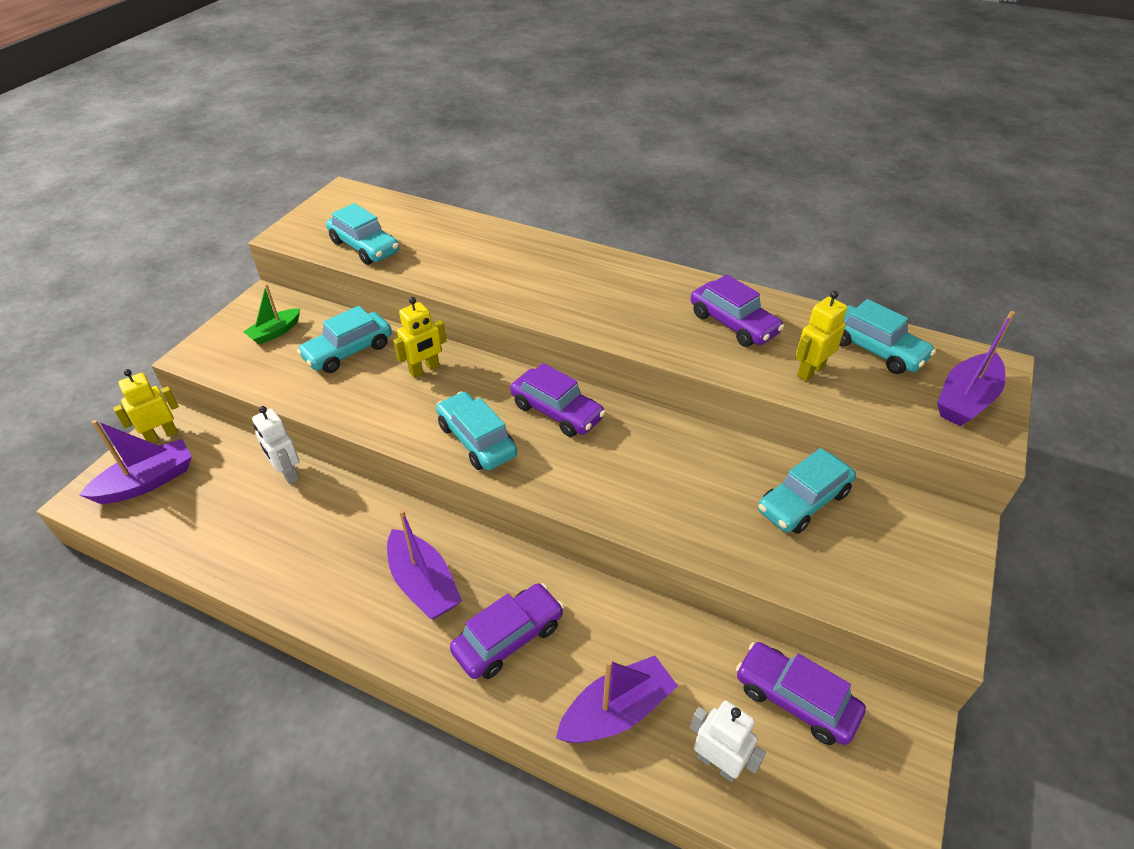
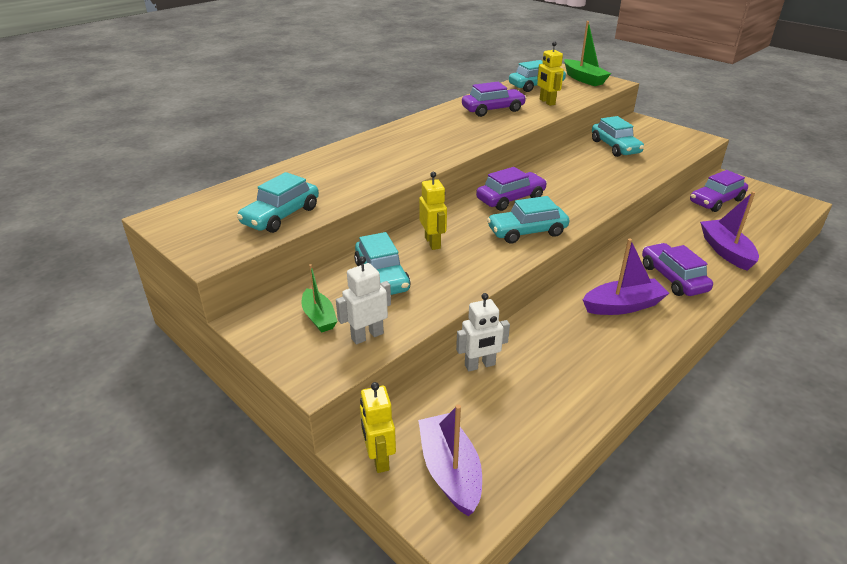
camera: 70 degrees left, 10 degrees down
(364, 247) = (281, 216): turquoise car -> turquoise car turned 150 degrees clockwise
(717, 763) = (755, 229): white robot -> white robot (367, 336)
(965, 400) = (583, 79): purple boat -> green boat

